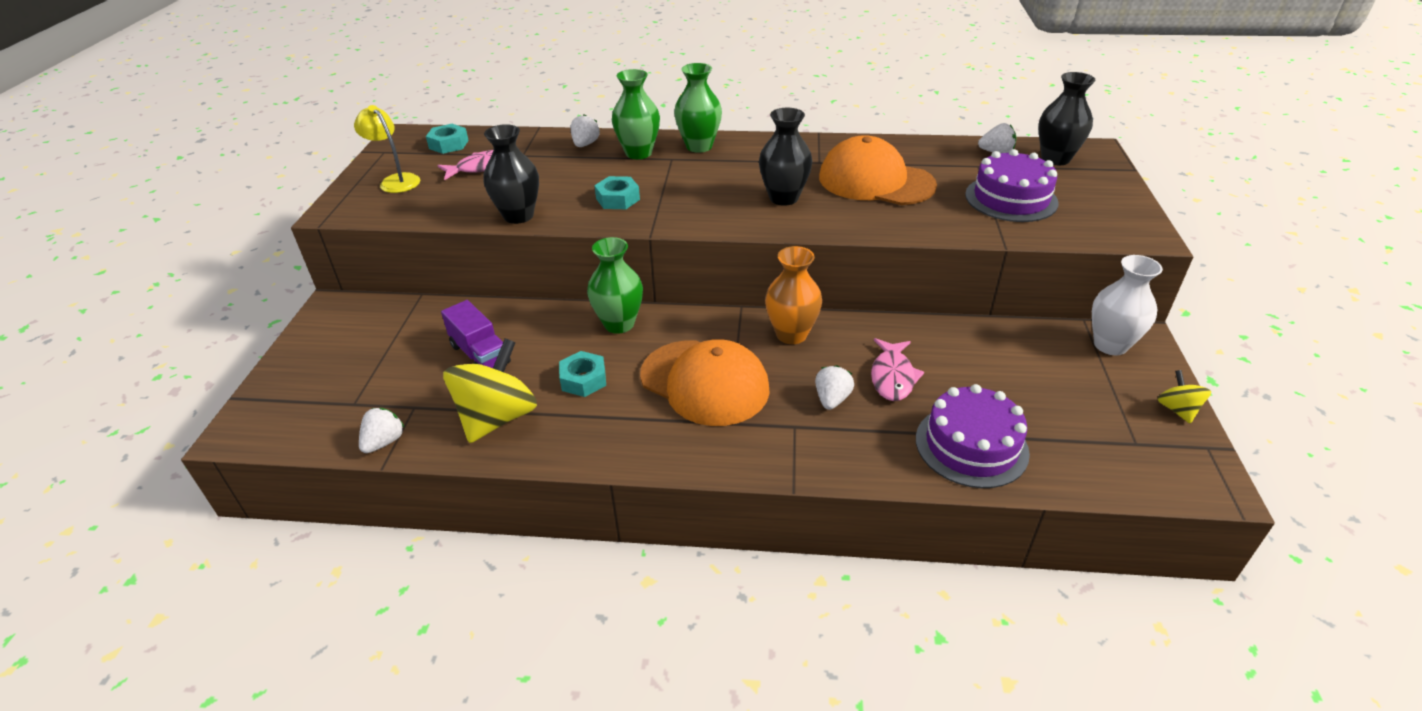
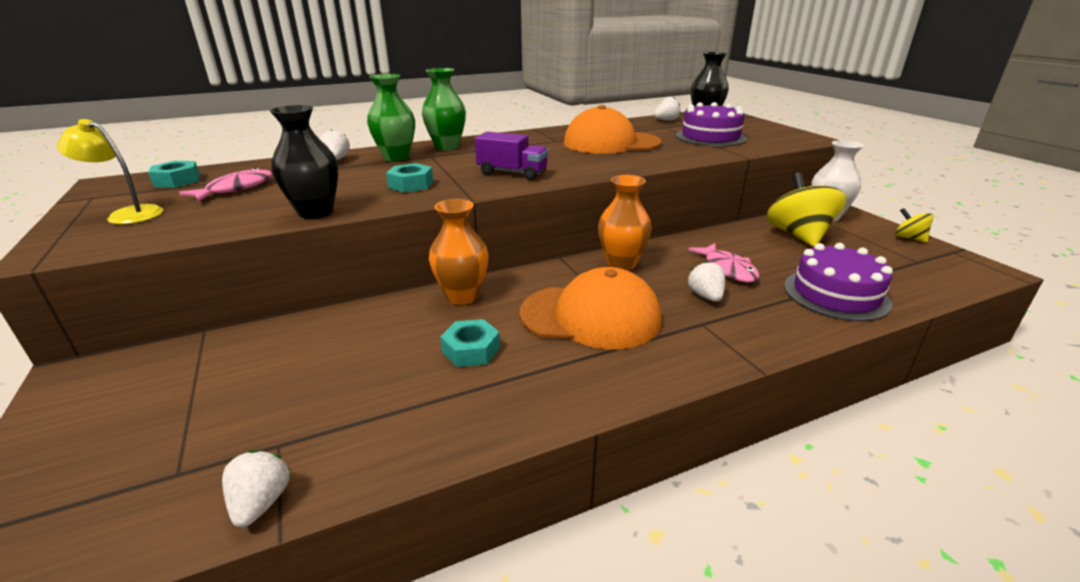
camera: 30 degrees left, 10 degrees down
(480, 354) = (328, 363): purple truck -> purple truck (512, 173)
(497, 417) = (404, 417): yellow spinning top -> yellow spinning top (798, 235)
(619, 324) = (462, 296): green vase -> orange vase
(783, 198) = (557, 161): black vase -> none

